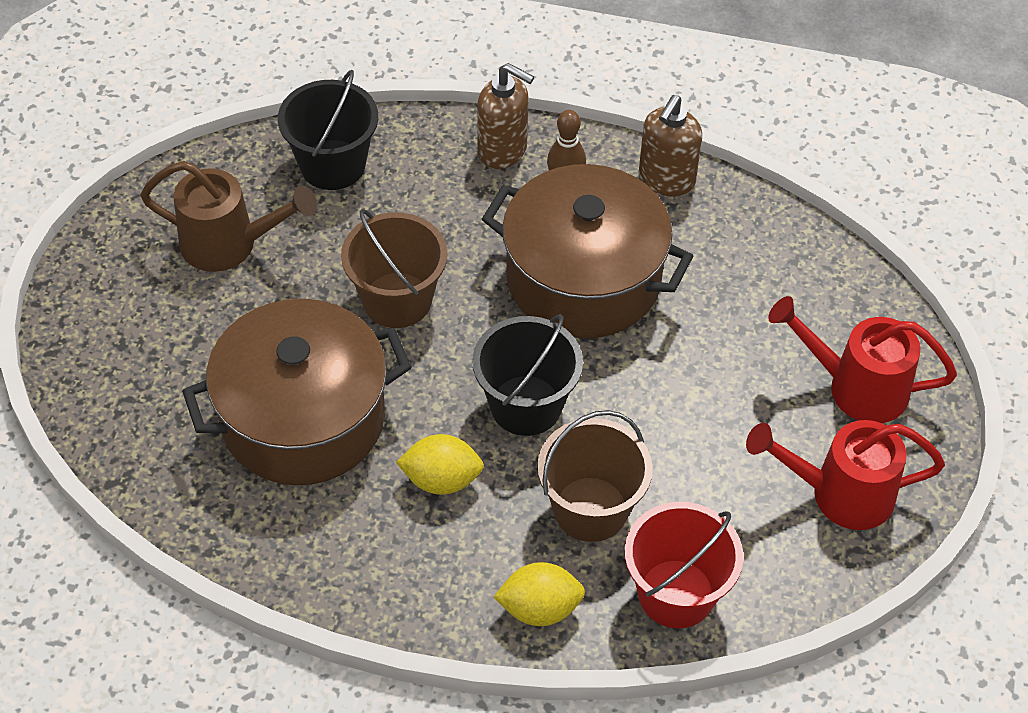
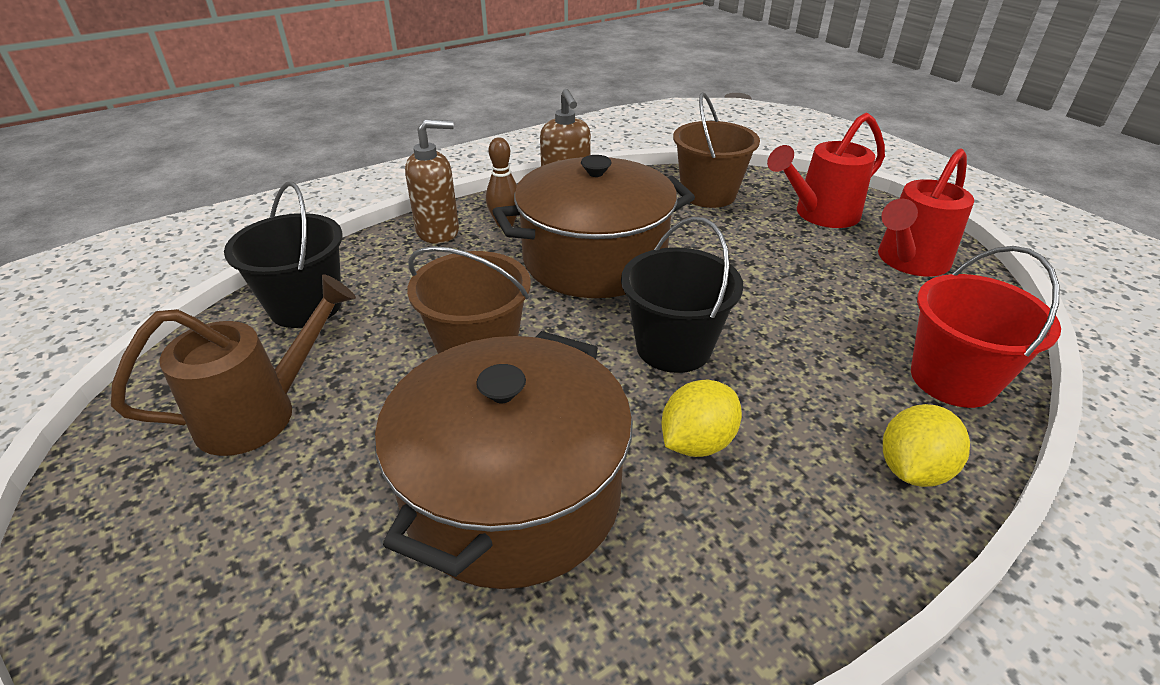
camera: 45 degrees left, 15 degrees down
(590, 509) = (819, 374): brown bucket -> brown bucket (708, 194)

